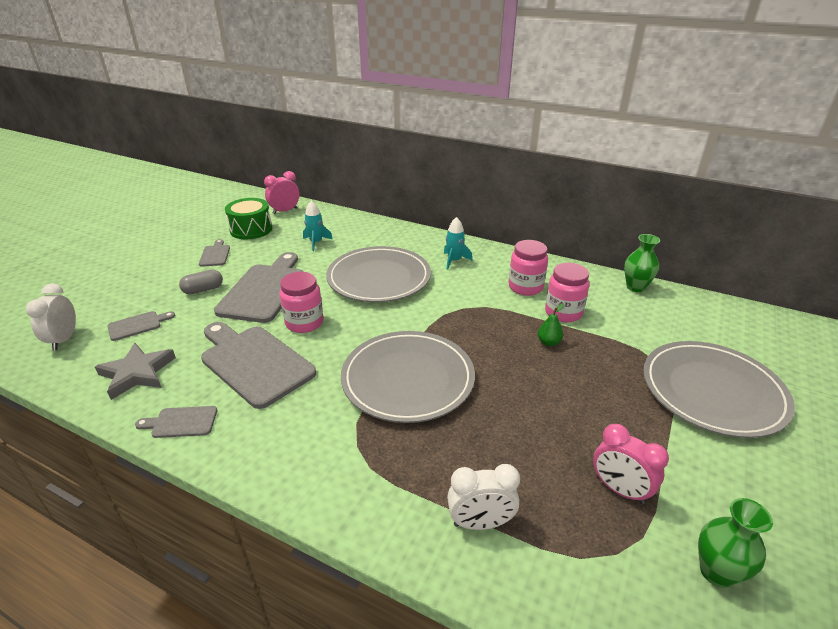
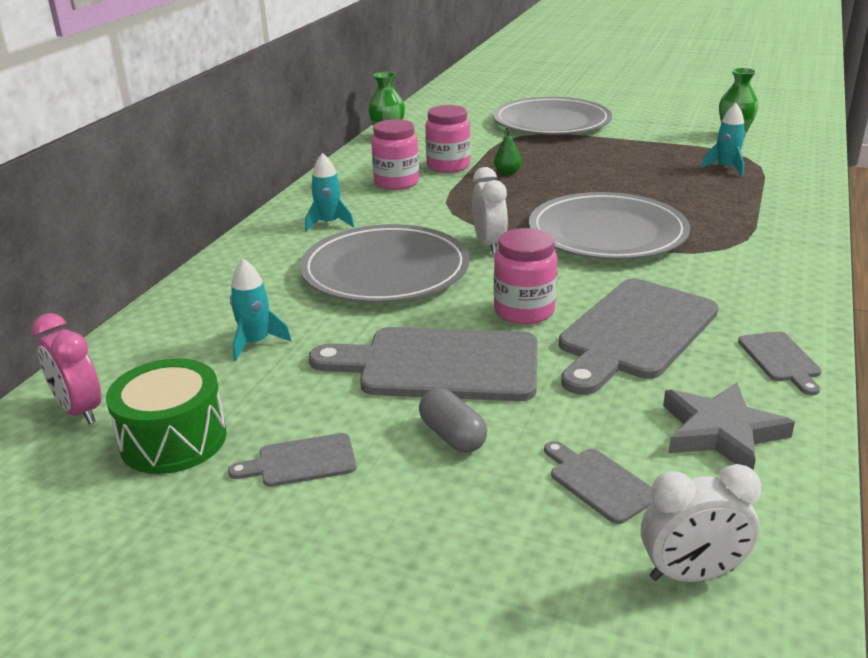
camera: 95 degrees left, 5 degrees down
(480, 523) = (763, 195): white clock -> white clock (489, 245)
(571, 515) = (726, 168): none -> turquoise rocket
(619, 489) = (687, 154): pink clock -> none

